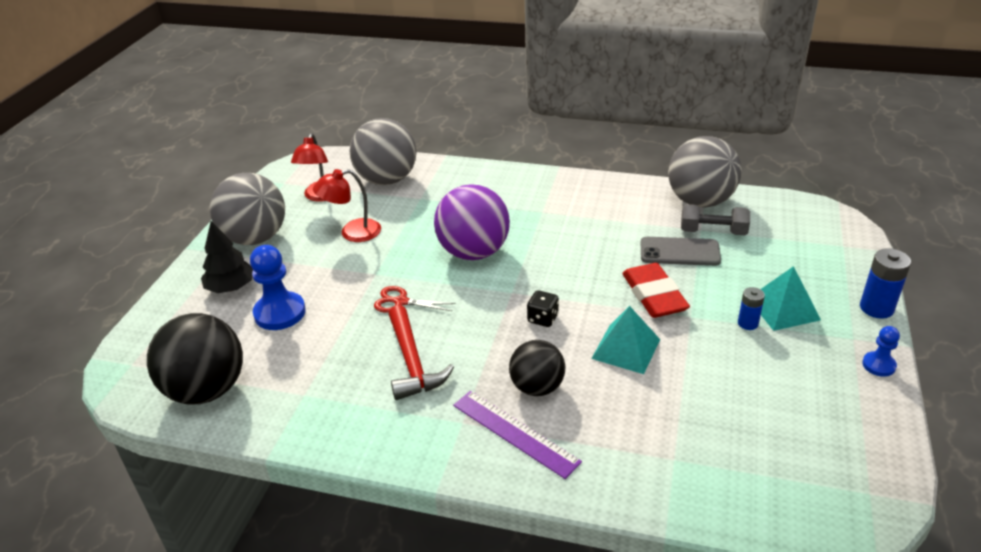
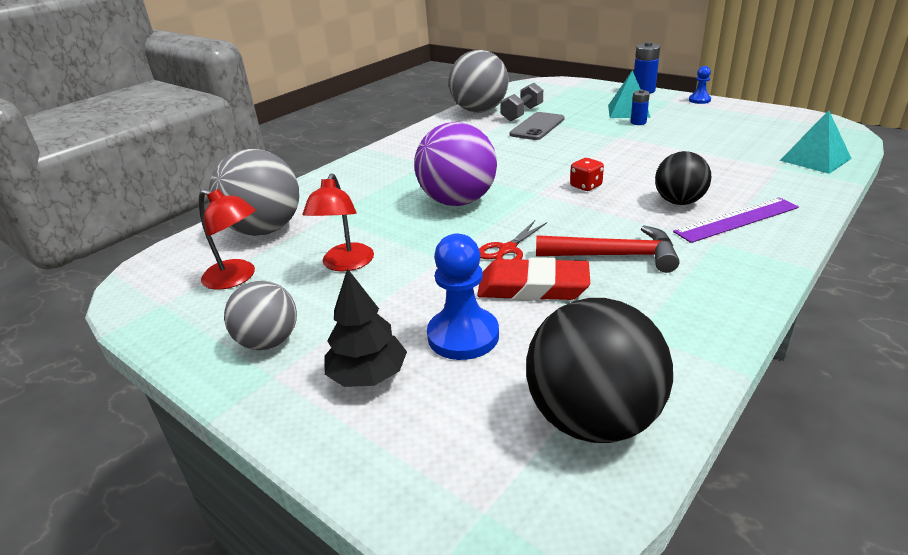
camera: 65 degrees left, 5 degrees down
(255, 238) = (269, 342): grey ball -> grey ball, size x0.61
(543, 319) = (586, 186): black dice -> red dice
(626, 349) = (645, 162): turquoise pyramid -> turquoise pyramid (815, 159)
(654, 295) = (585, 143): red eraser -> red eraser (533, 287)

